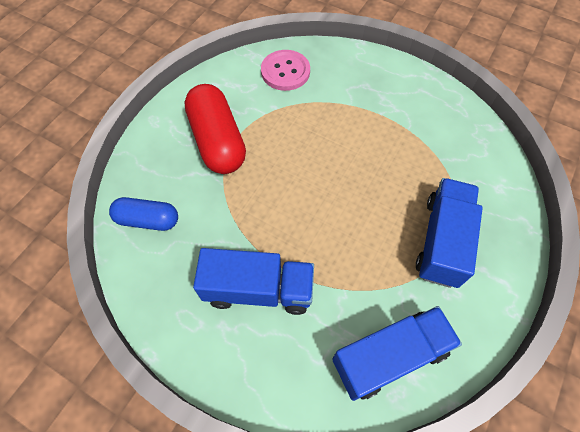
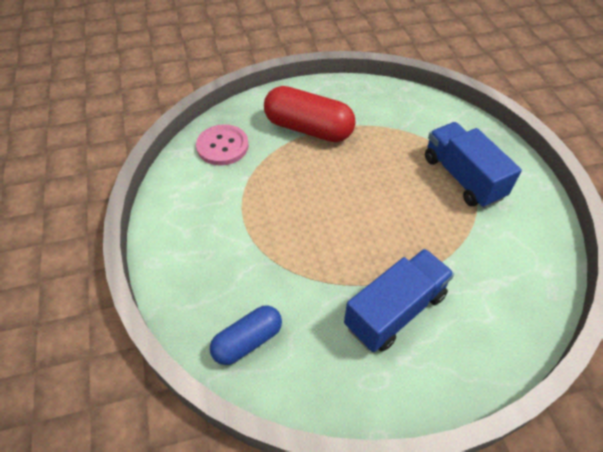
camera: 45 degrees left, 10 degrees down
(217, 141) = (230, 235): red capsule -> red capsule (308, 129)
(389, 356) = (522, 273): blue truck -> none

